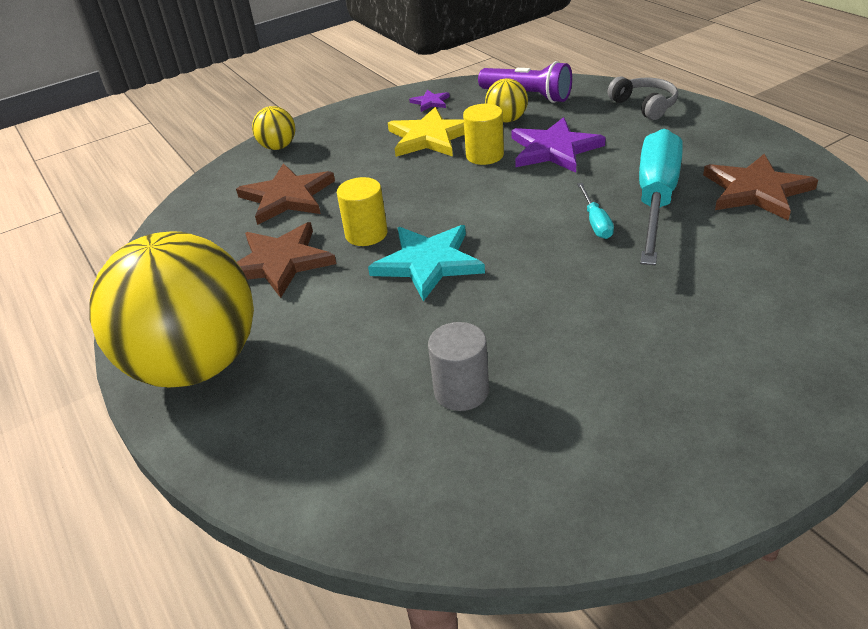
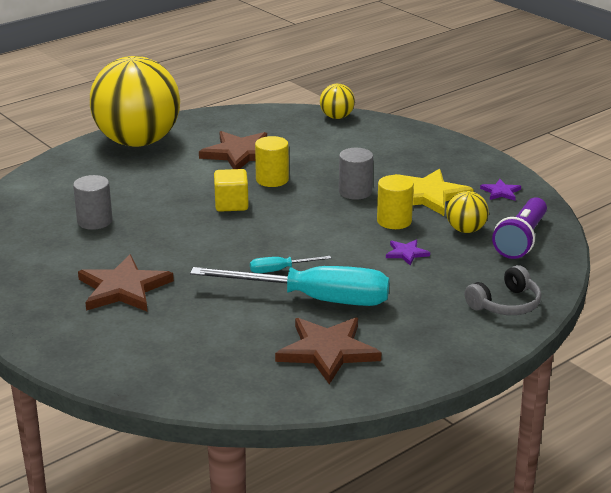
camera: 80 degrees right, 10 degrees down
(278, 147) = (407, 134): yellow ball -> yellow ball (337, 117)
(287, 197) = (327, 146): brown star -> brown star (123, 288)
(413, 178) = (355, 192): none -> grey cylinder
(428, 263) = (231, 204): turquoise star -> yellow cube
(554, 149) = (406, 253): purple star -> purple star, size x0.49

